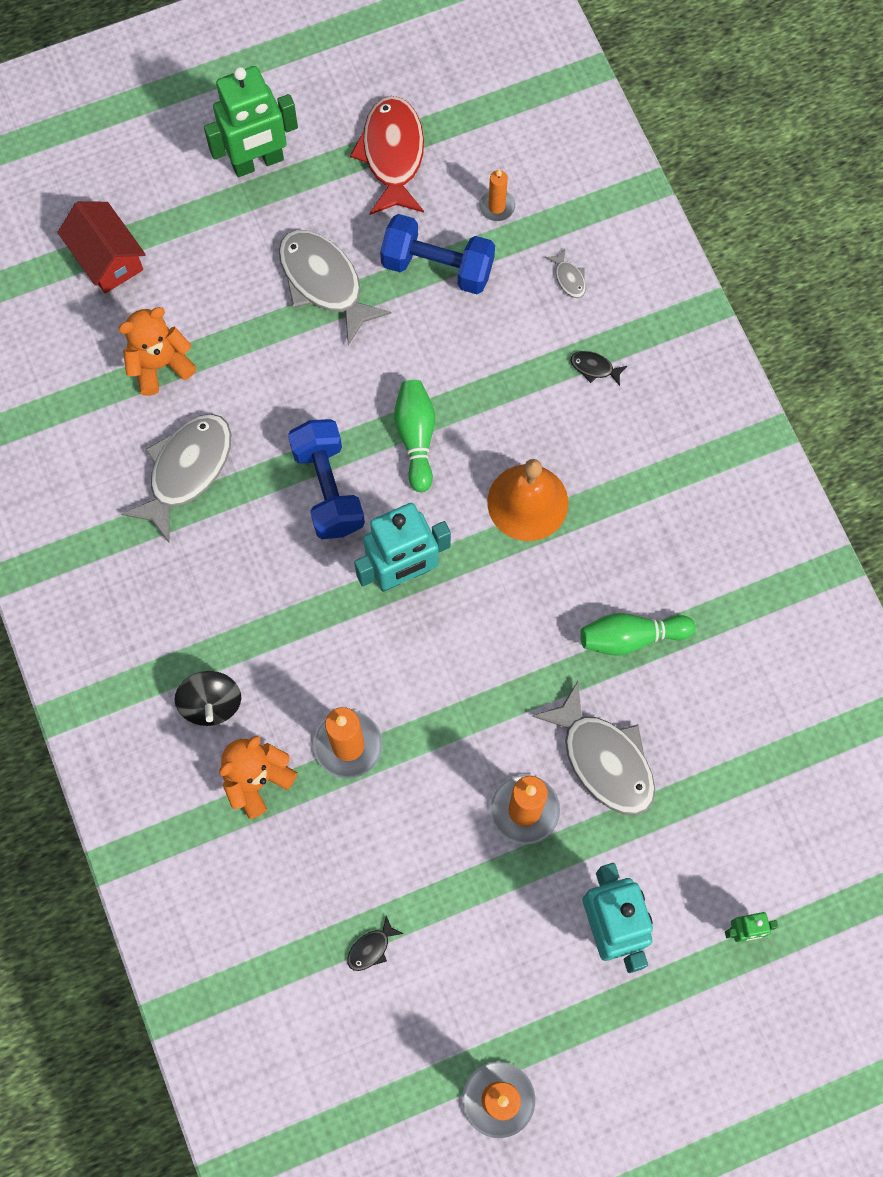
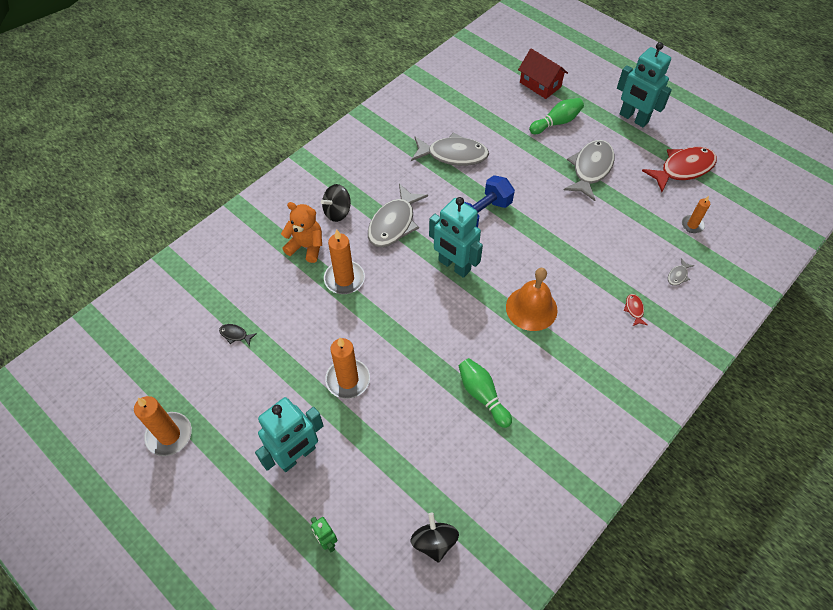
camera: 65 degrees right, 15 degrees down
(107, 258) = (540, 84): red house -> red house turned 75 degrees counterclockwise
(160, 365) = (500, 124): orange teddy bear -> none
(257, 162) = (633, 118): green robot -> turquoise robot
(416, 438) = (534, 241): green bowling pin -> green bowling pin (556, 122)
(437, 267) = (636, 212): blue dumbbell -> none
(594, 368) = (634, 309): black fish -> red fish
(603, 759) = (399, 410): grey fish -> grey fish (394, 223)
(802, 795) = (434, 542): none -> black spinning top

